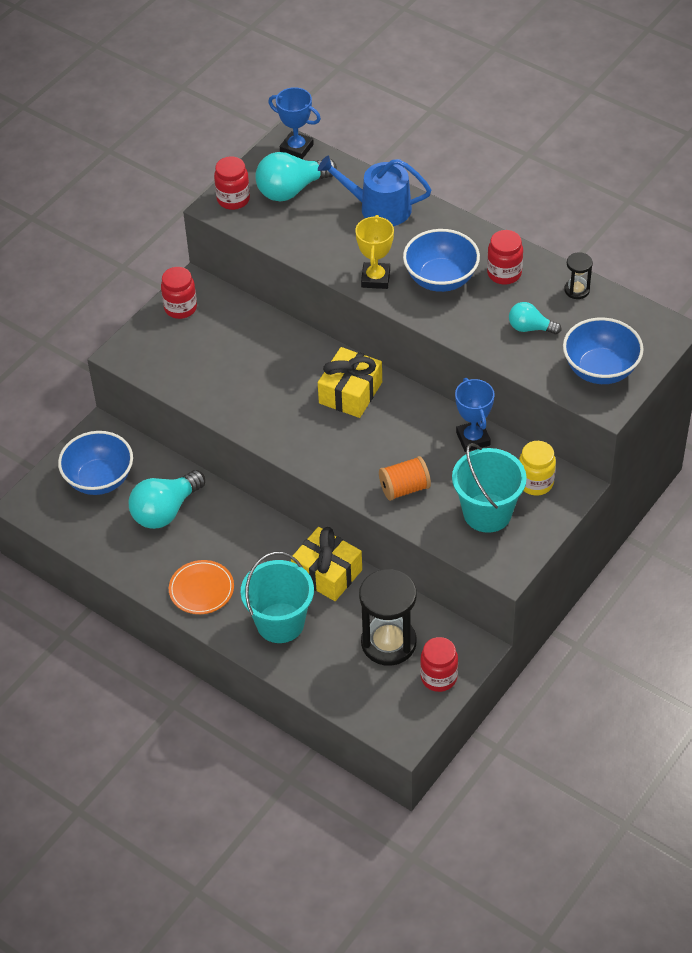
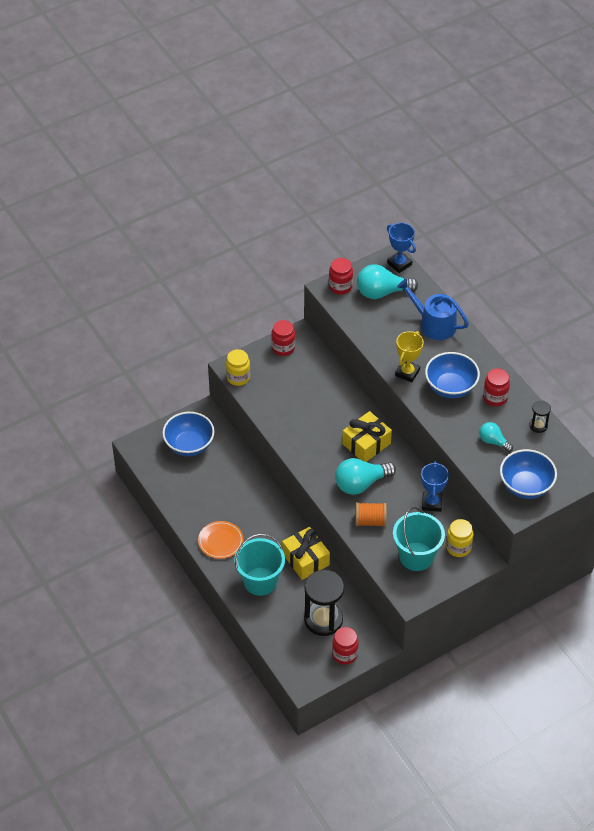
camera: 20 degrees right, 0 degrees up
(138, 364) = (238, 377): none -> yellow jar
(165, 511) = (221, 481): turquoise light bulb -> turquoise light bulb (361, 484)

